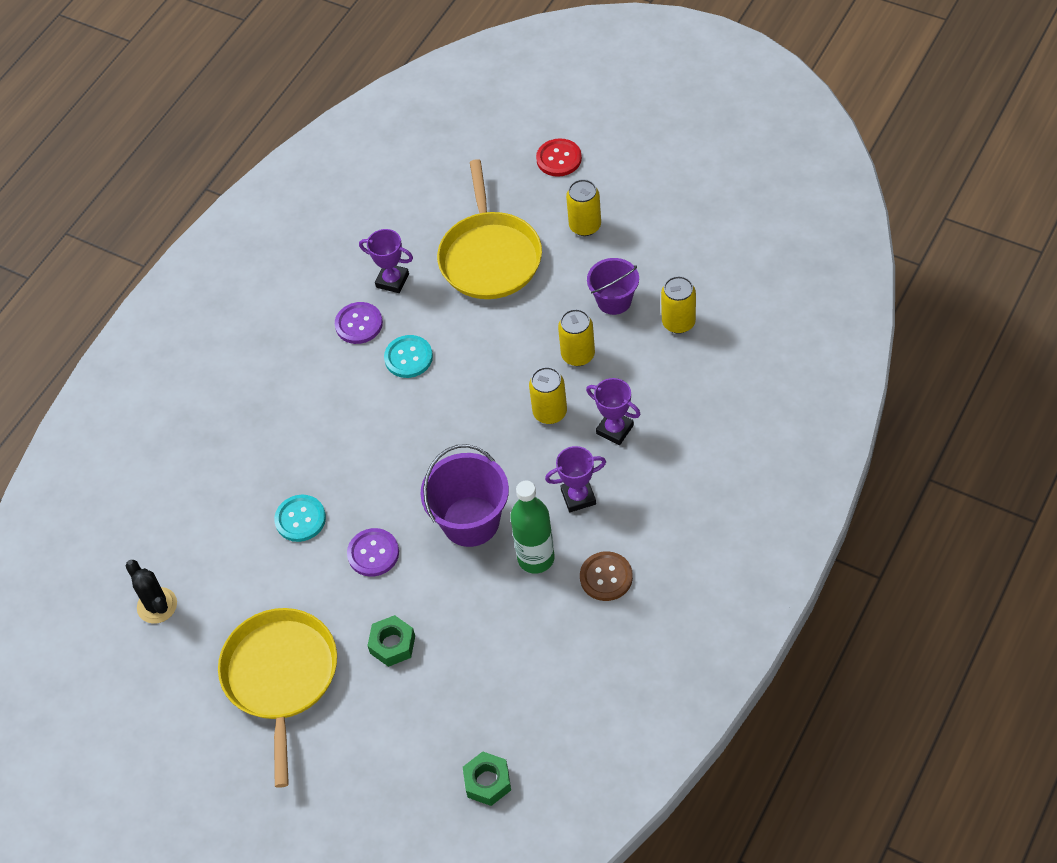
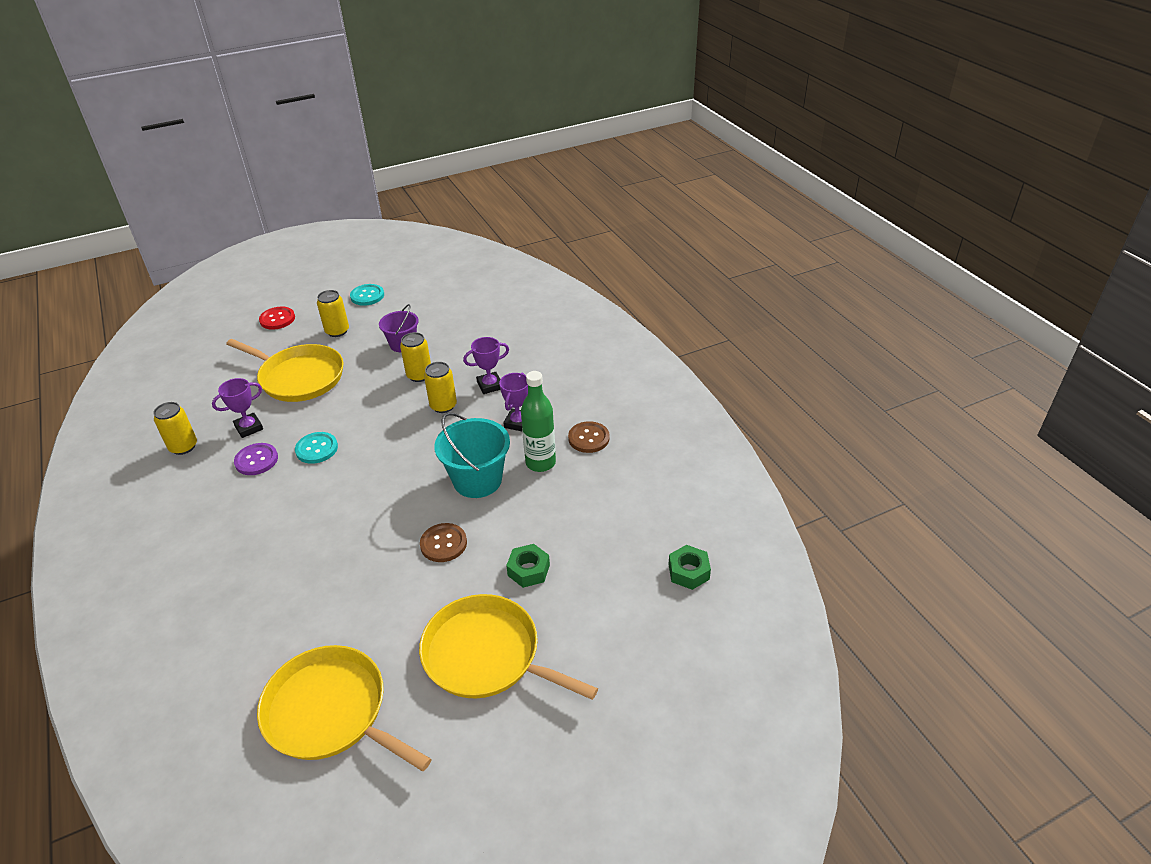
camera: 60 degrees left, 15 degrees down
(157, 605) = (331, 712): black cactus -> yellow pan
(300, 519) = (367, 572): turquoise button -> turquoise button (367, 296)
(373, 553) = (443, 544): purple button -> brown button
(471, 521) = (477, 480): purple bucket -> turquoise bucket
(678, 322) = (451, 328): yellow can -> yellow can (183, 447)

